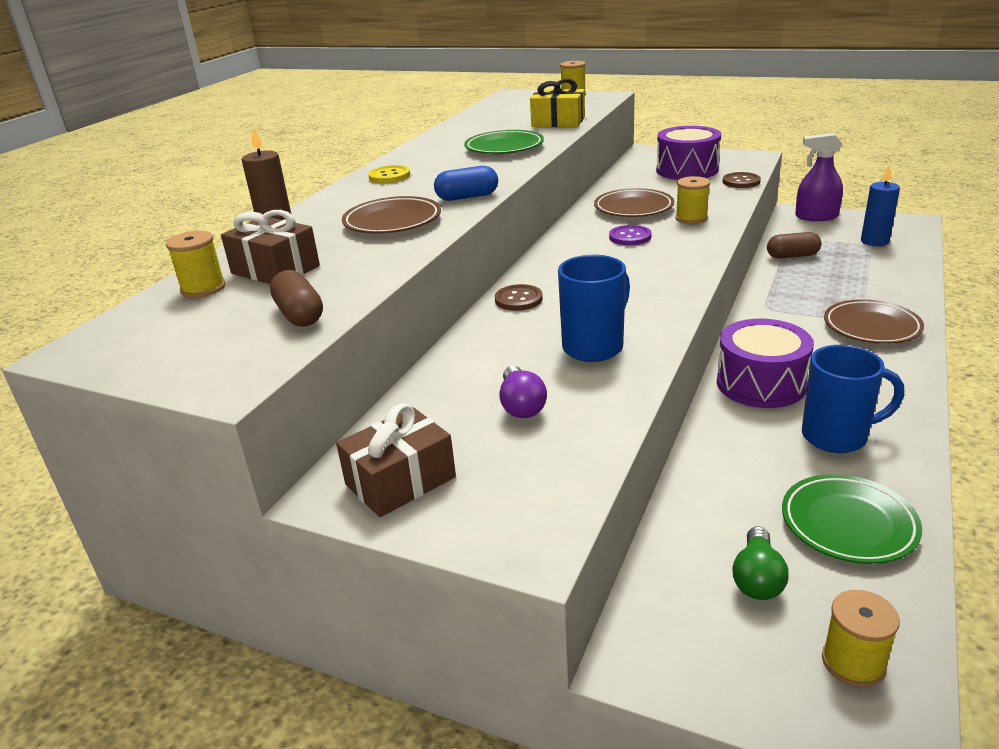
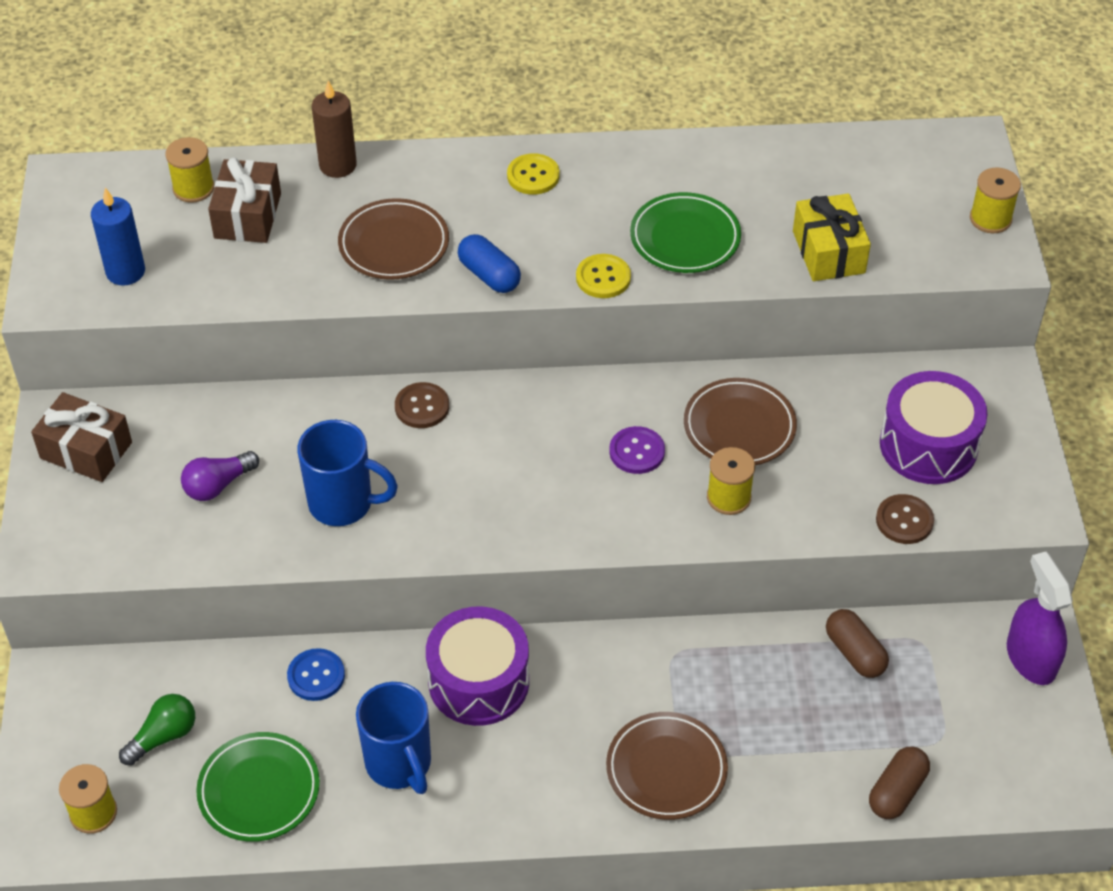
camera: 60 degrees right, 20 degrees up
(300, 315) = (166, 281): brown capsule -> brown capsule (897, 792)
(512, 169) = (603, 278): none -> yellow button
(719, 462) = (316, 676): none -> blue button
(757, 578) = (163, 736): green light bulb -> green light bulb turned 150 degrees clockwise
(874, 241) = (962, 745): blue candle -> blue candle (125, 272)

